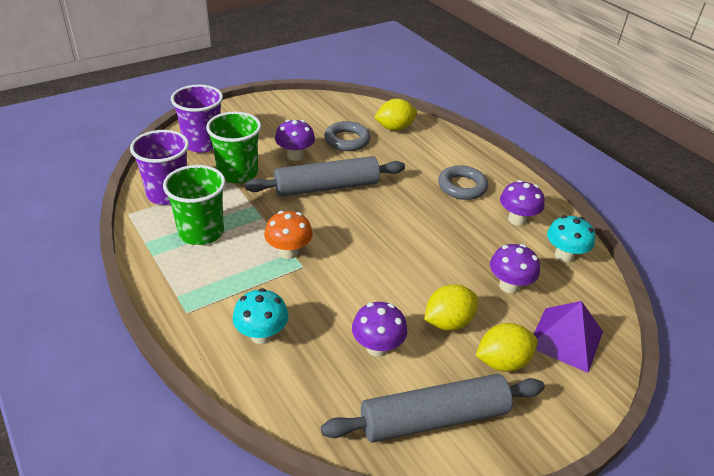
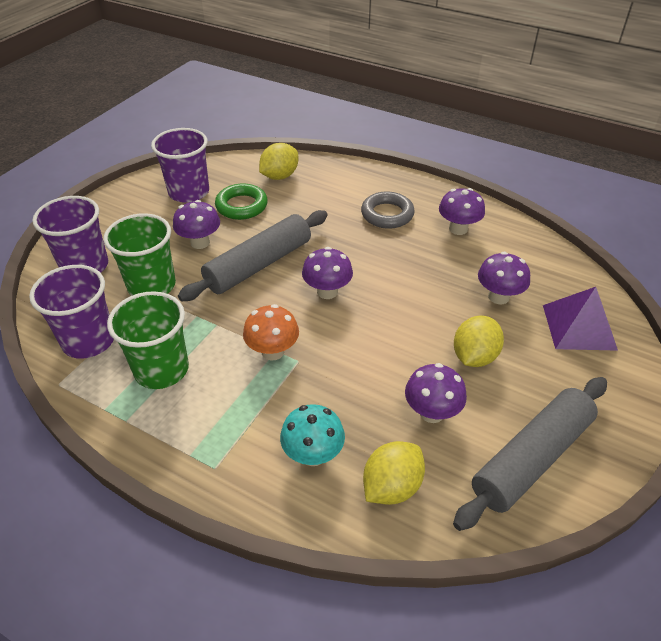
camera: 25 degrees left, 5 degrees up
(314, 117) = (189, 192): none -> purple cup
(347, 140) = (241, 206): grey ring -> green ring
(364, 226) = (327, 291): none -> purple mushroom
(502, 362) = (546, 373): yellow lemon -> yellow lemon (391, 487)
(564, 255) = (521, 248): turquoise mushroom -> none

